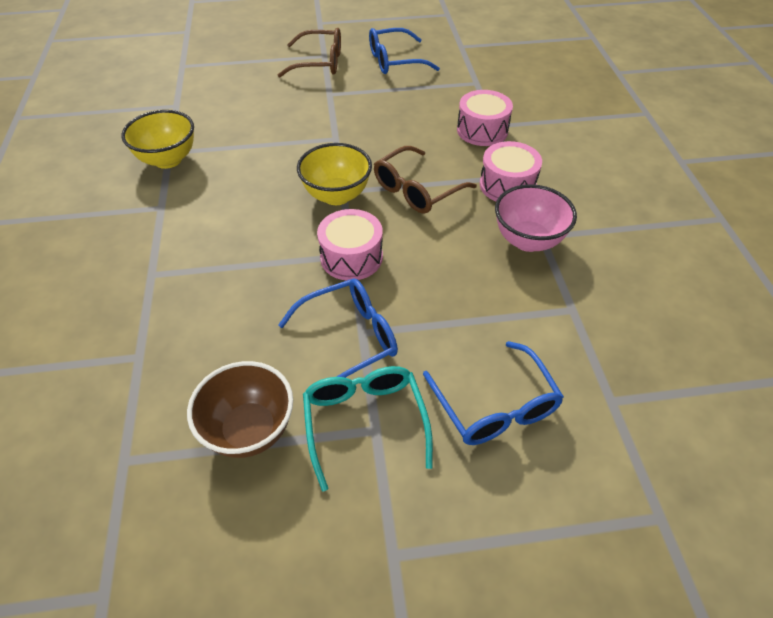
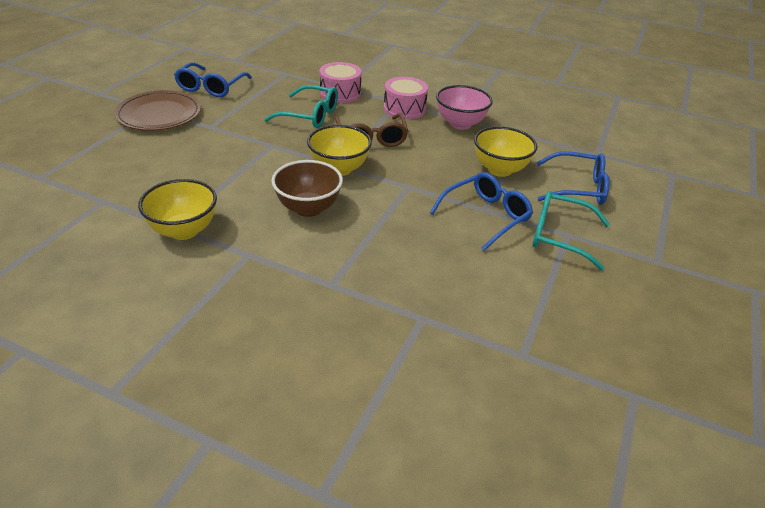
camera: 60 degrees left, 10 degrees down
(249, 430) = (535, 284): brown bowl -> brown bowl (308, 208)
(319, 62) = (159, 114): brown glasses -> brown plate
(349, 338) = (486, 216): blue glasses -> blue glasses turned 45 degrees clockwise
(351, 257) = (410, 187): pink drum -> none
(414, 134) = (310, 115): none -> turquoise glasses
(460, 314) = (499, 169): none -> yellow bowl

